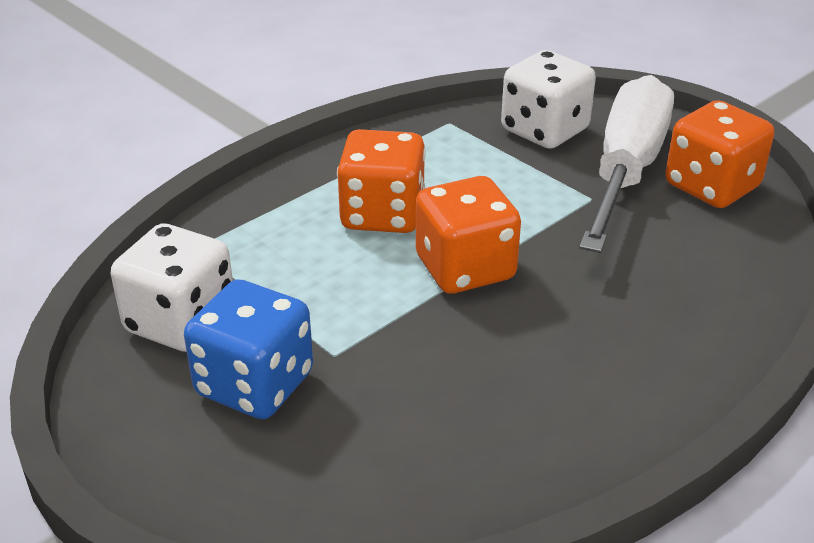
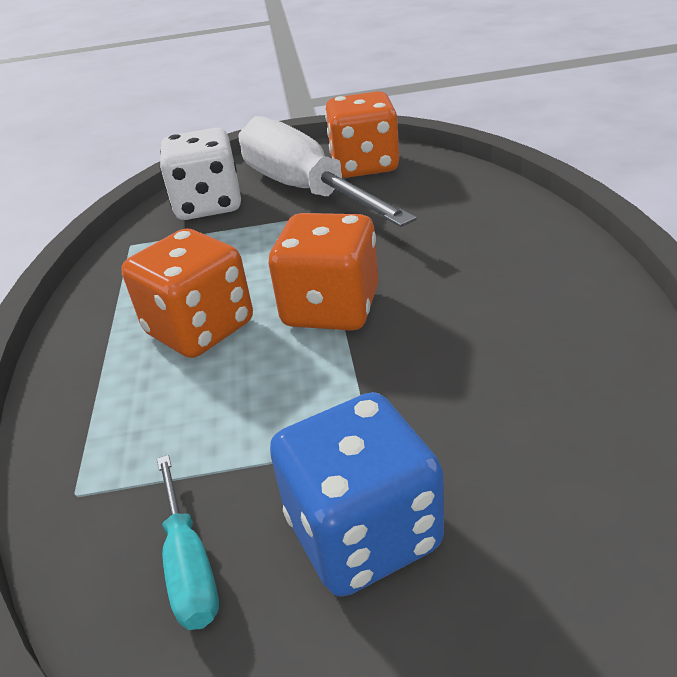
camera: 50 degrees left, 0 degrees up
(181, 322) = (189, 564): white dice -> turquoise screwdriver

